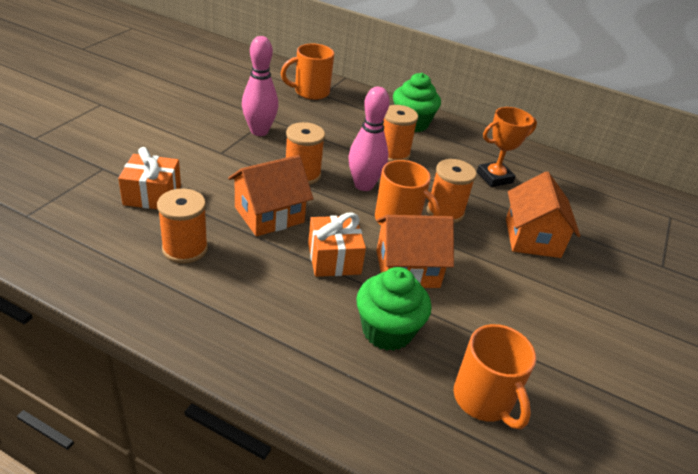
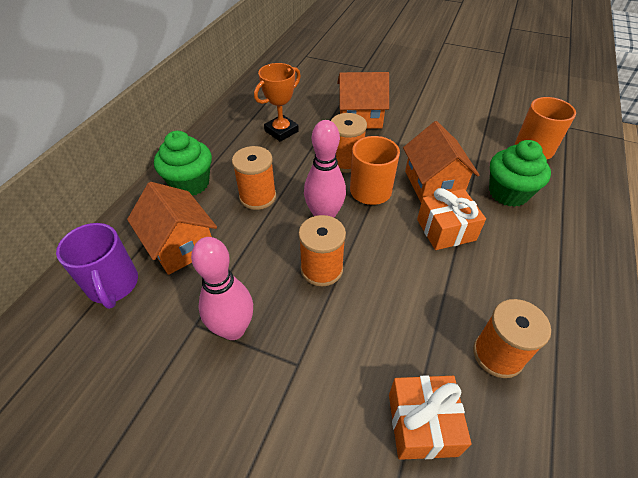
camera: 90 degrees left, 10 degrees up
(269, 215) = (406, 288): orange house -> orange house (180, 245)
(310, 92) = (113, 285): orange mug -> purple mug
(494, 177) = (281, 131): orange trophy -> orange trophy turned 75 degrees clockwise

